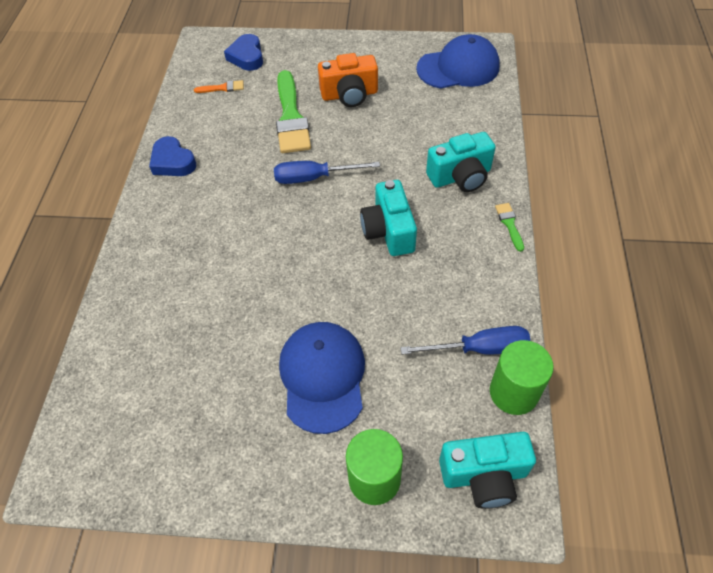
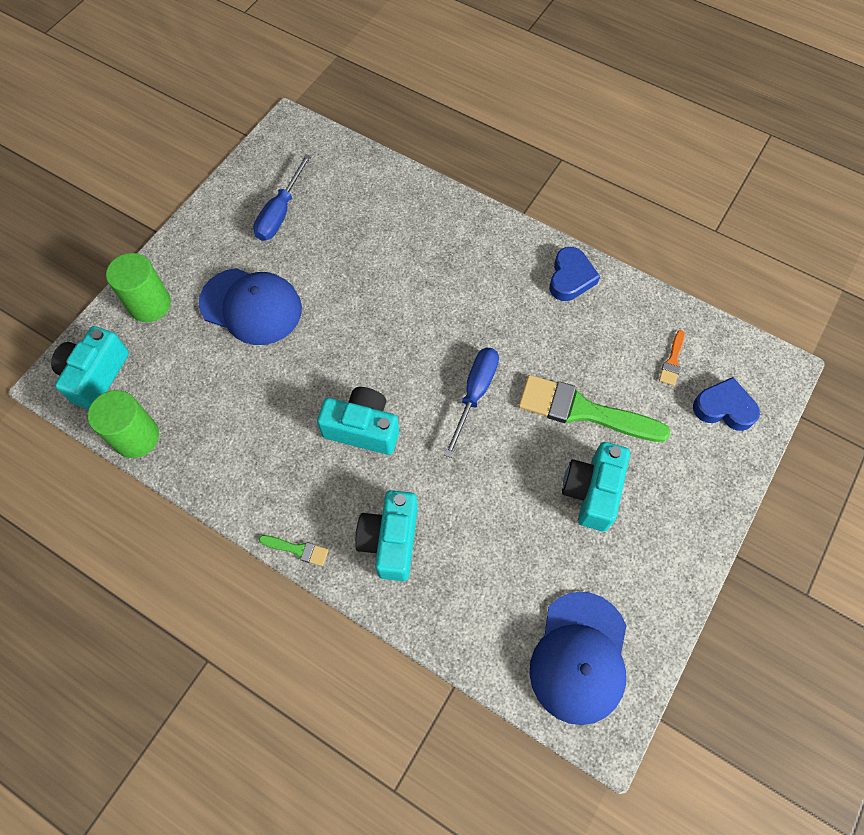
camera: 115 degrees right, 10 degrees up
(173, 162) = (570, 278): blue heart -> blue heart turned 120 degrees clockwise
(349, 95) = (592, 491): orange camera -> turquoise camera
(479, 348) = (191, 435): blue screwdriver -> blue screwdriver (280, 213)

